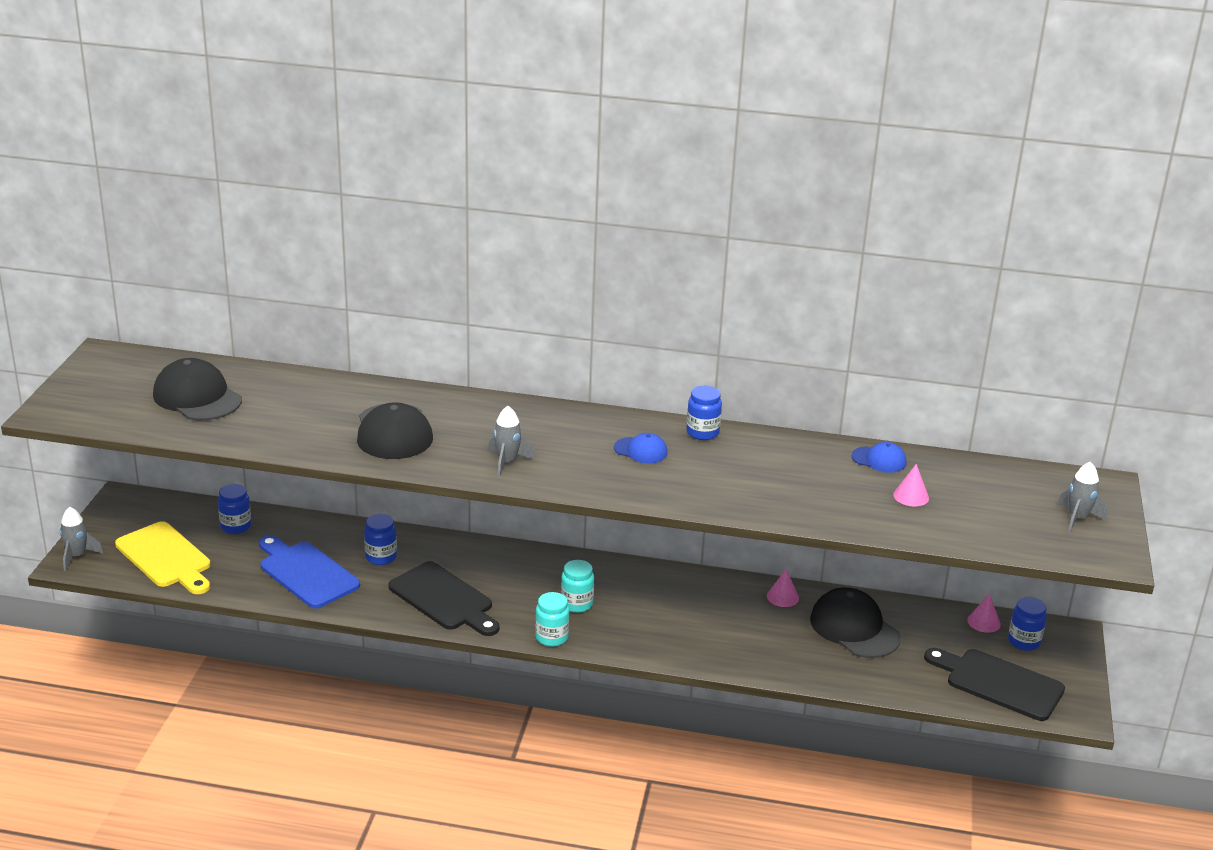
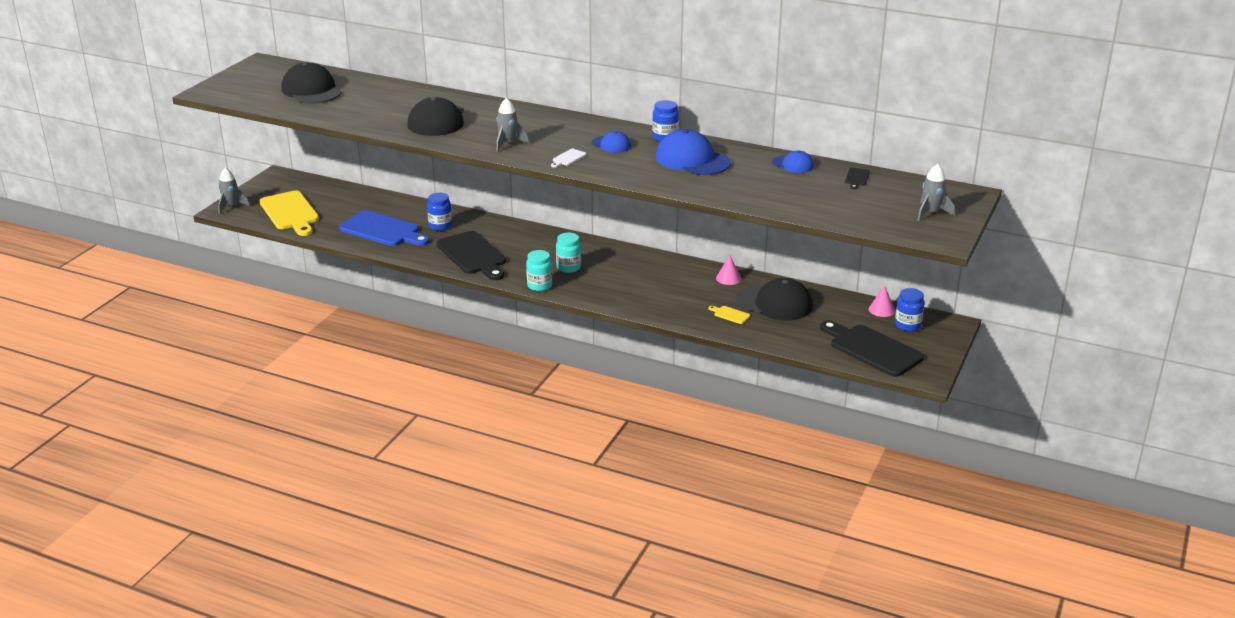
camera: 15 degrees right, 0 degrees up
(236, 526) = (347, 199): blue jar -> none
(306, 573) = (383, 230): blue cutting board -> blue cutting board turned 150 degrees clockwise
(596, 478) = (568, 158): none -> white cutting board
(754, 465) = (692, 160): none -> blue cap
(809, 652) = (730, 314): none -> yellow cutting board
(854, 628) = (774, 303): black cap -> black cap turned 135 degrees clockwise
(911, 496) = (804, 188): pink cone -> none
(965, 473) = (857, 178): none -> black cutting board

